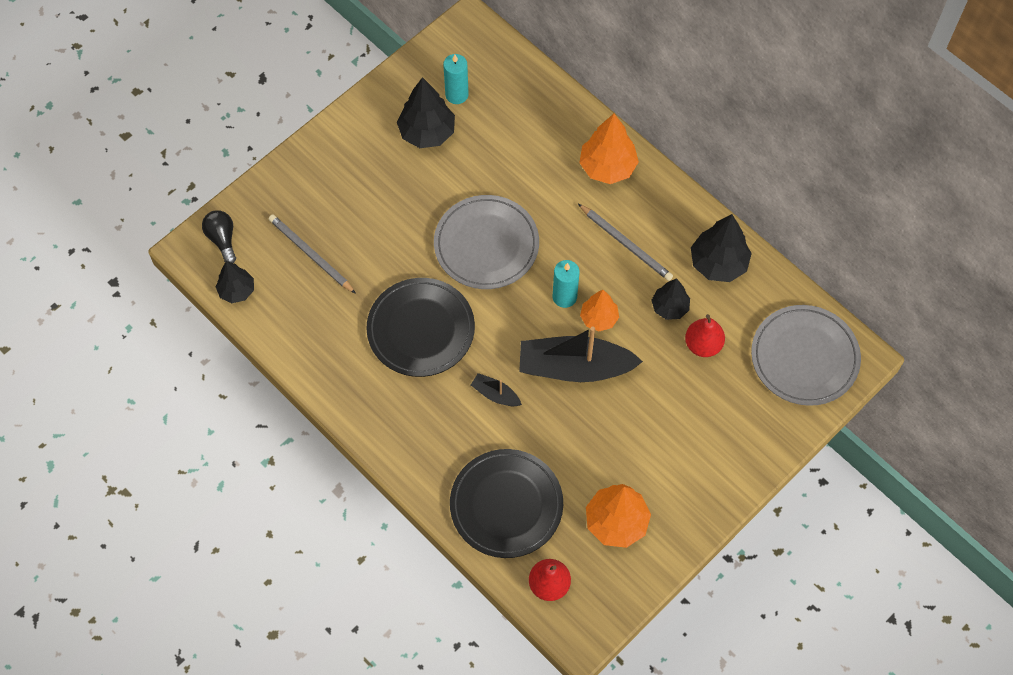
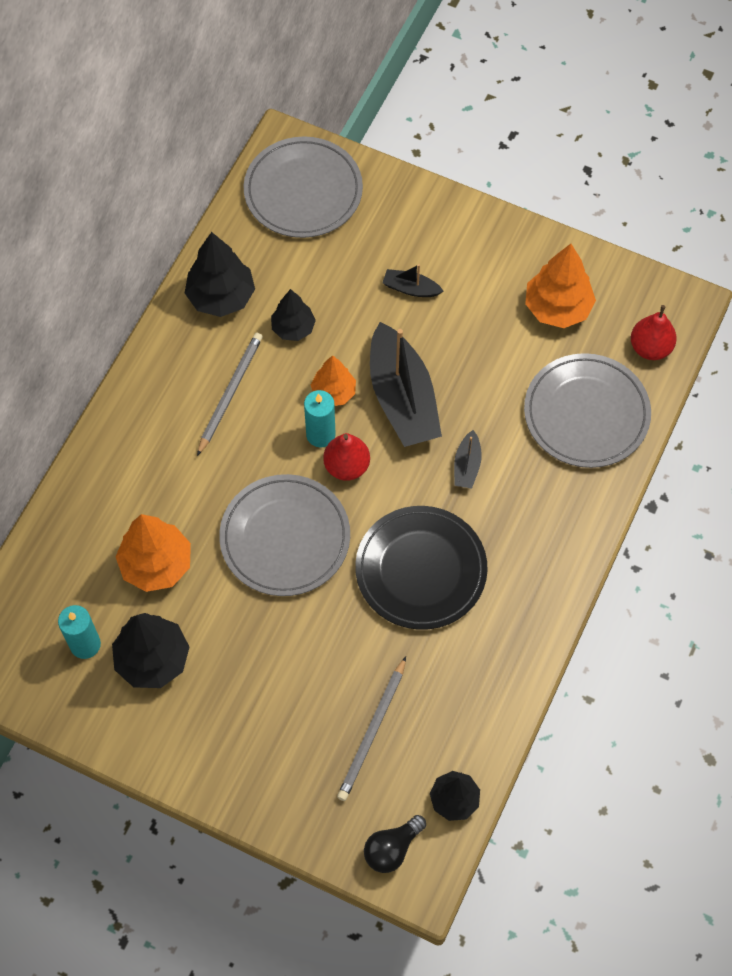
camera: 110 degrees left, 0 degrees up
(506, 505) = (586, 413): black plate -> grey plate
(607, 167) = (134, 442): orange tree -> orange tree (156, 564)
(677, 410) = (411, 288): none -> black boat
(703, 345) = (325, 285): red pear -> red pear (346, 466)

